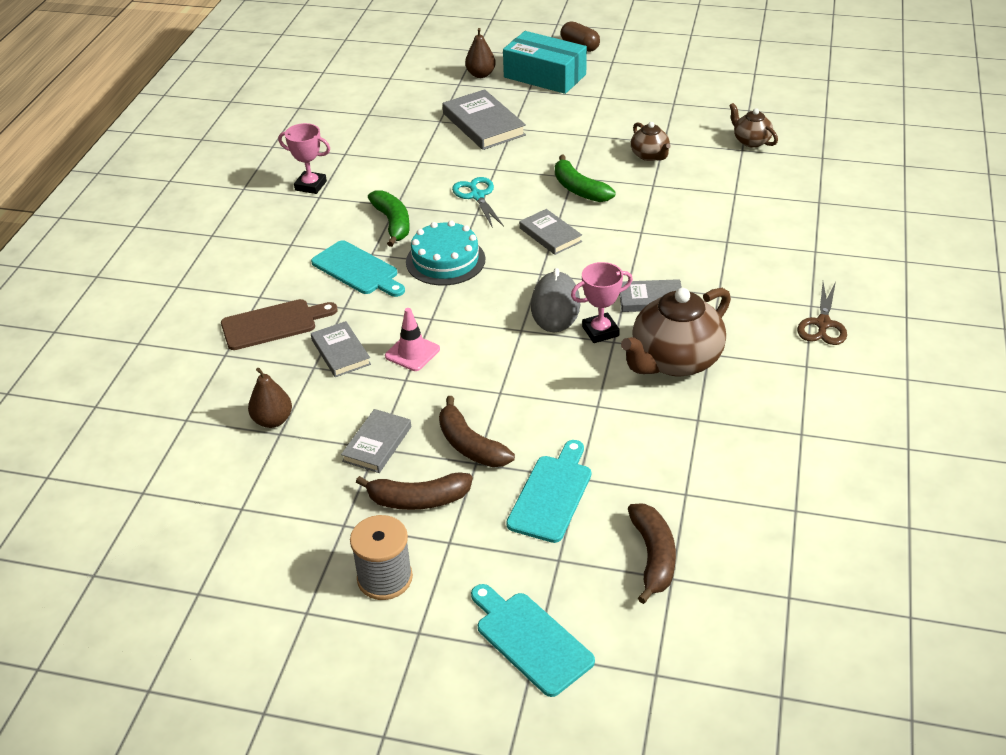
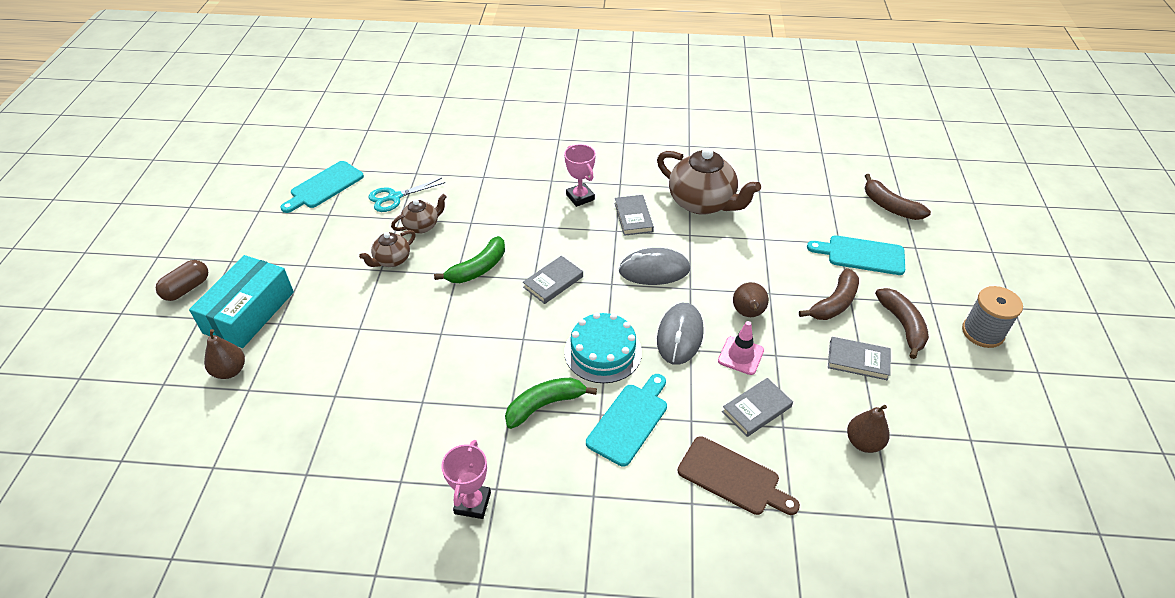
camera: 100 degrees left, 5 degrees up
(273, 324) = (732, 477): brown cutting board -> brown cutting board turned 150 degrees clockwise
(452, 313) = (680, 336): none -> grey mouse
(471, 368) = (748, 313): none -> brown pear
(477, 196) = (491, 341): turquoise scissors -> turquoise scissors (394, 197)
(484, 124) = (348, 354): grey book -> none
(530, 640) = (985, 254): turquoise cutting board -> turquoise cutting board (324, 186)
(600, 331) = (680, 242): pink trophy -> pink trophy (580, 197)
(653, 557) = (890, 206): brown banana -> brown banana turned 120 degrees counterclockwise
(751, 141) = (402, 168): brown teapot -> brown teapot (392, 260)
(822, 324) = (643, 138): brown scissors -> none

